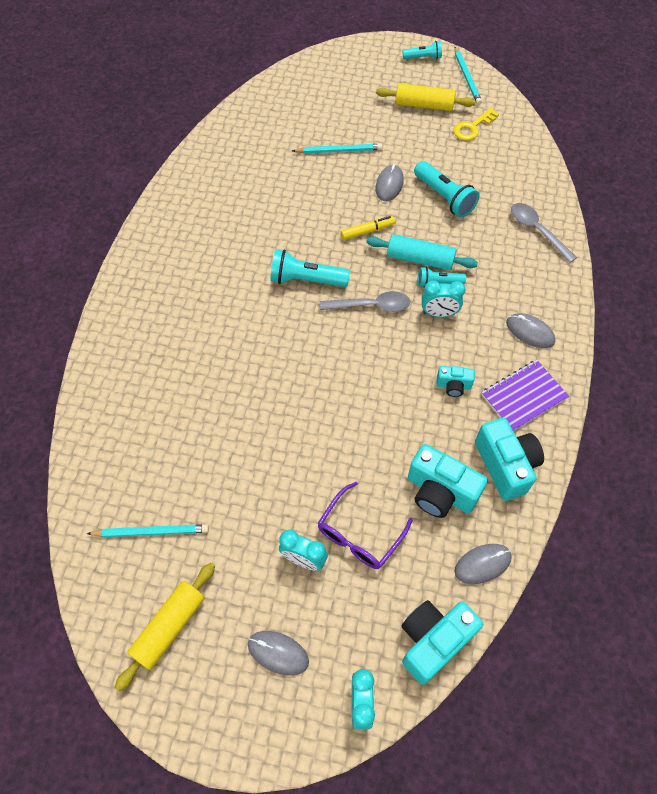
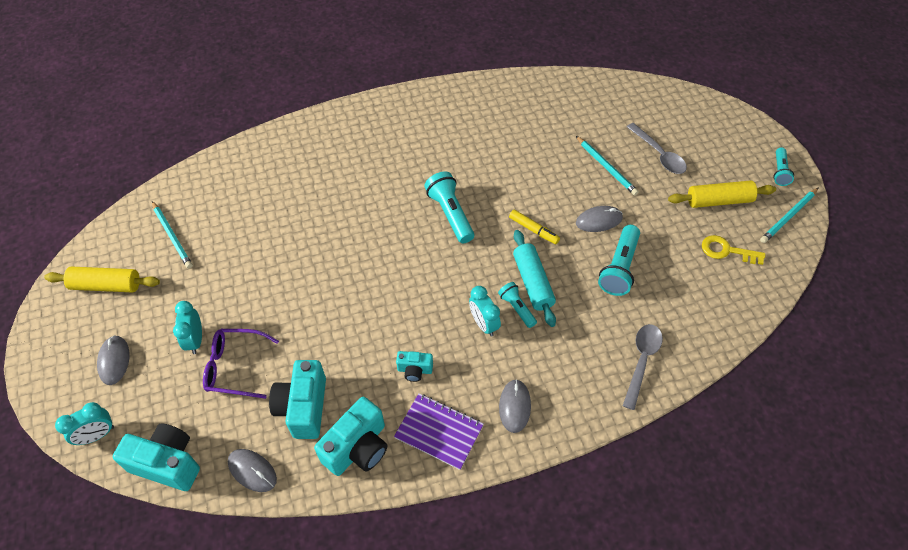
camera: 60 degrees right, 5 degrees down
(371, 306) = (456, 271): grey spoon -> grey spoon (659, 154)
(423, 58) = (780, 172): turquoise flashlight -> turquoise flashlight turned 45 degrees clockwise
(424, 105) = (719, 200): yellow rolling pin -> yellow rolling pin turned 75 degrees counterclockwise
(453, 386) = (415, 370): turquoise camera -> turquoise camera turned 60 degrees counterclockwise

